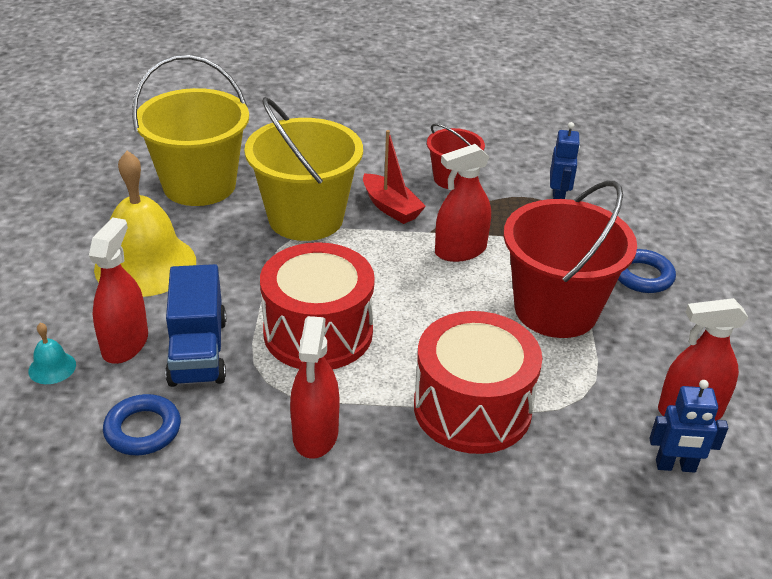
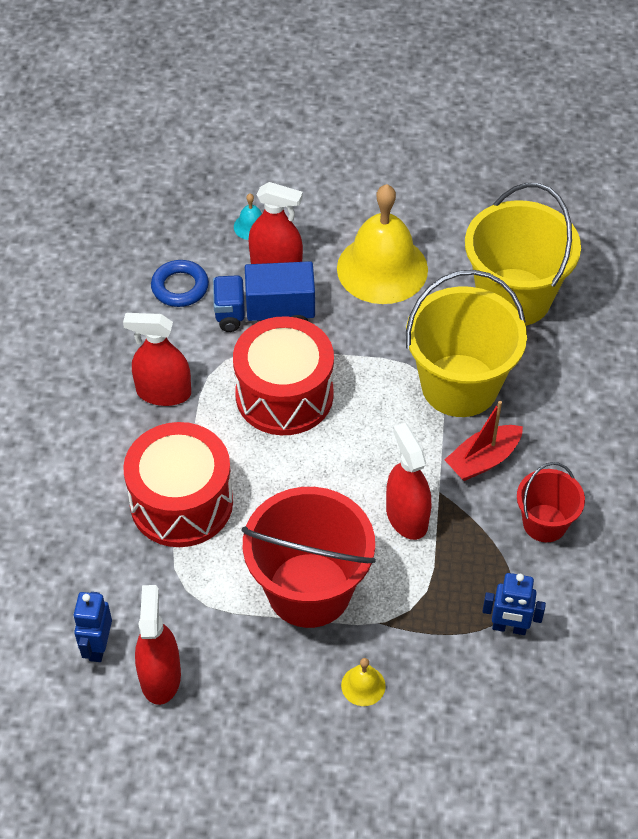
camera: 95 degrees right, 15 degrees up
(642, 276) = (363, 685): blue ring -> yellow bell

